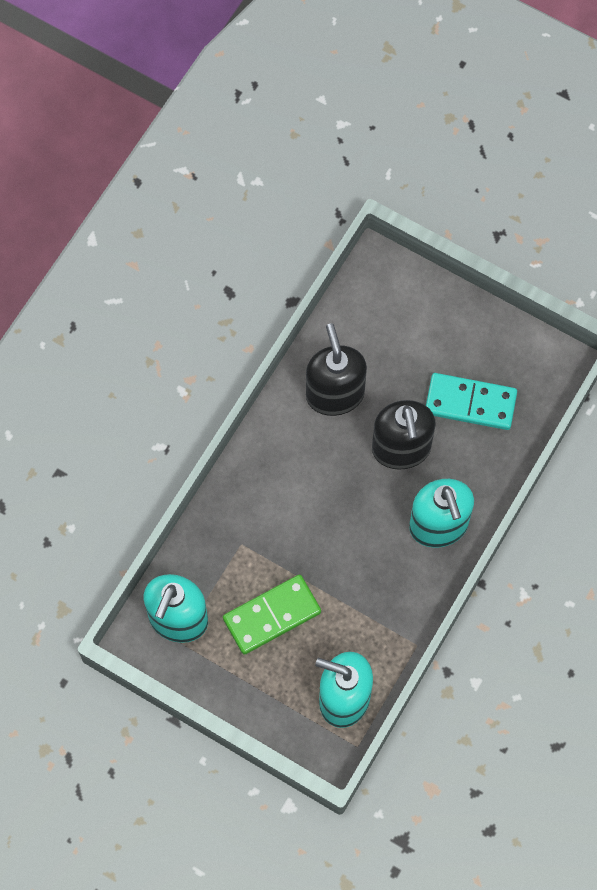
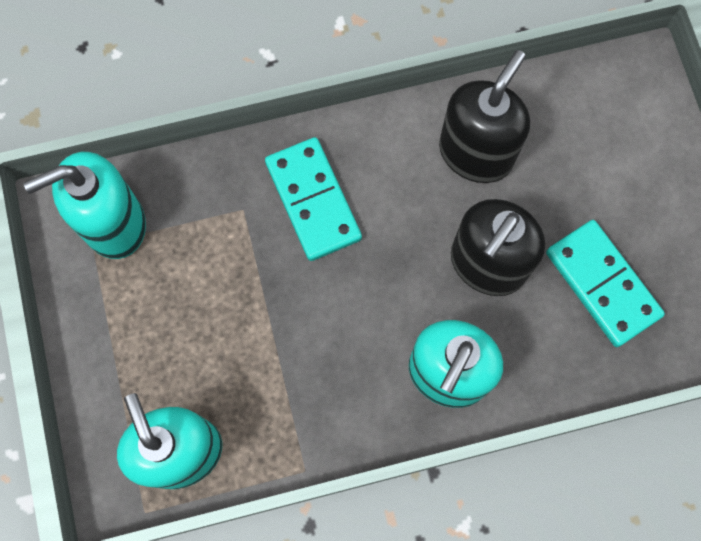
camera: 45 degrees right, 5 degrees up
(272, 615) = (200, 304): green domino -> none
(274, 503) = (313, 200): none -> turquoise domino

